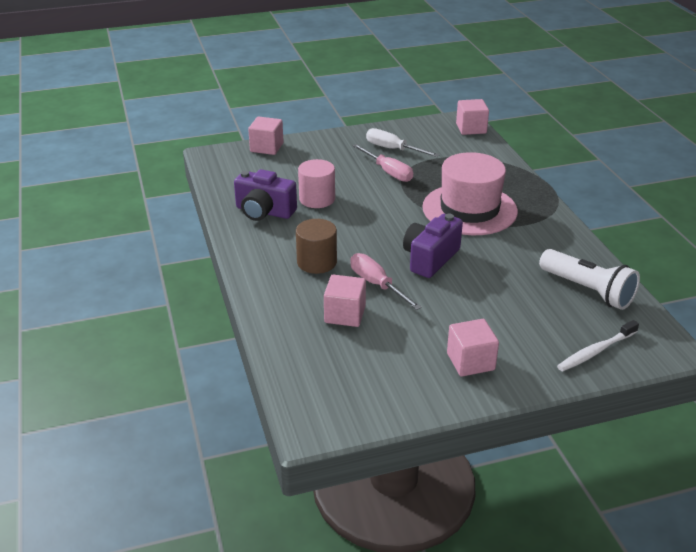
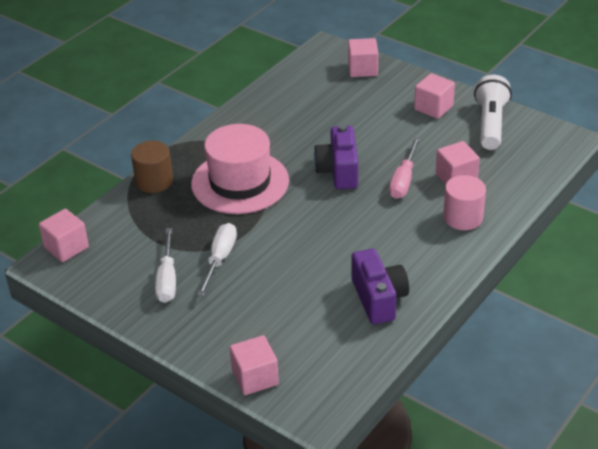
camera: 125 degrees left, 5 degrees up
(317, 199) = (319, 278): pink cylinder -> pink cylinder (463, 217)
(317, 262) = (413, 224): brown cylinder -> brown cylinder (154, 181)
(388, 172) = (220, 259): pink screwdriver -> white screwdriver
(430, 258) = (338, 171): purple camera -> purple camera turned 90 degrees clockwise
(588, 290) = (297, 91): white flashlight -> white flashlight (490, 124)
(595, 351) = (362, 69): white toothbrush -> pink cube

